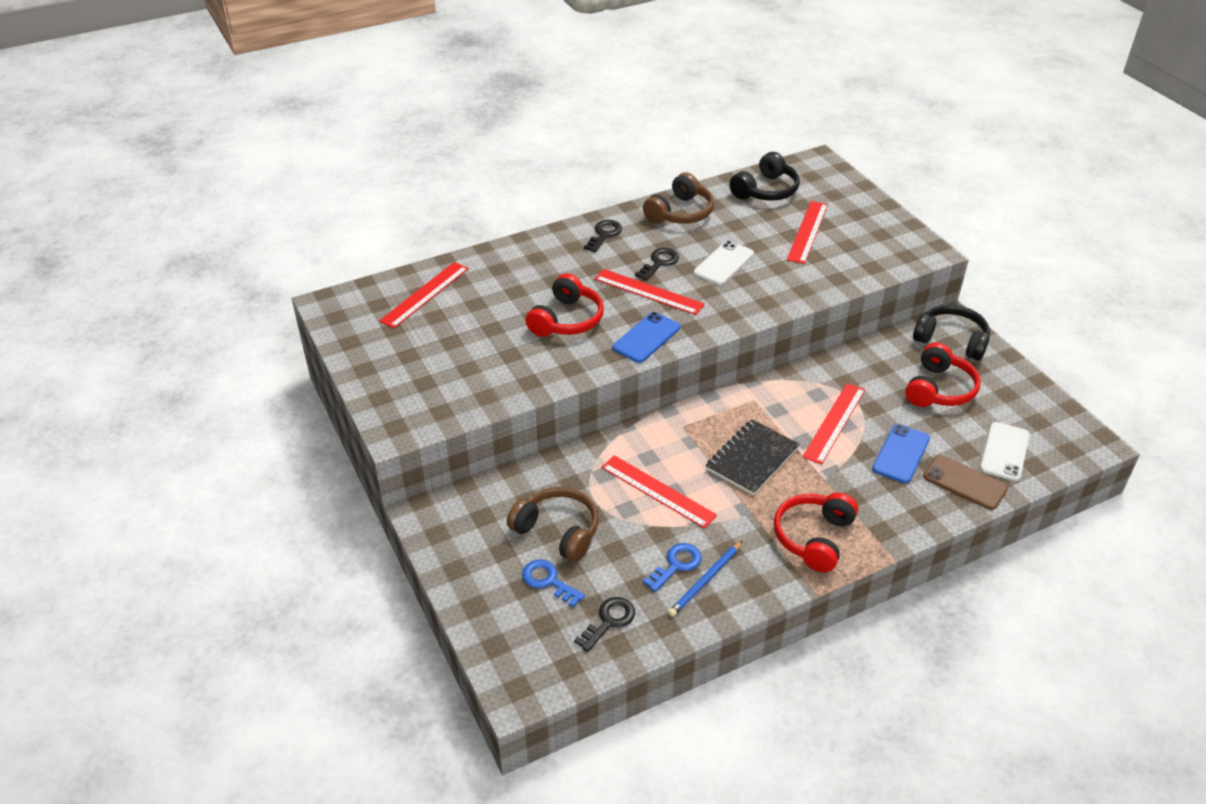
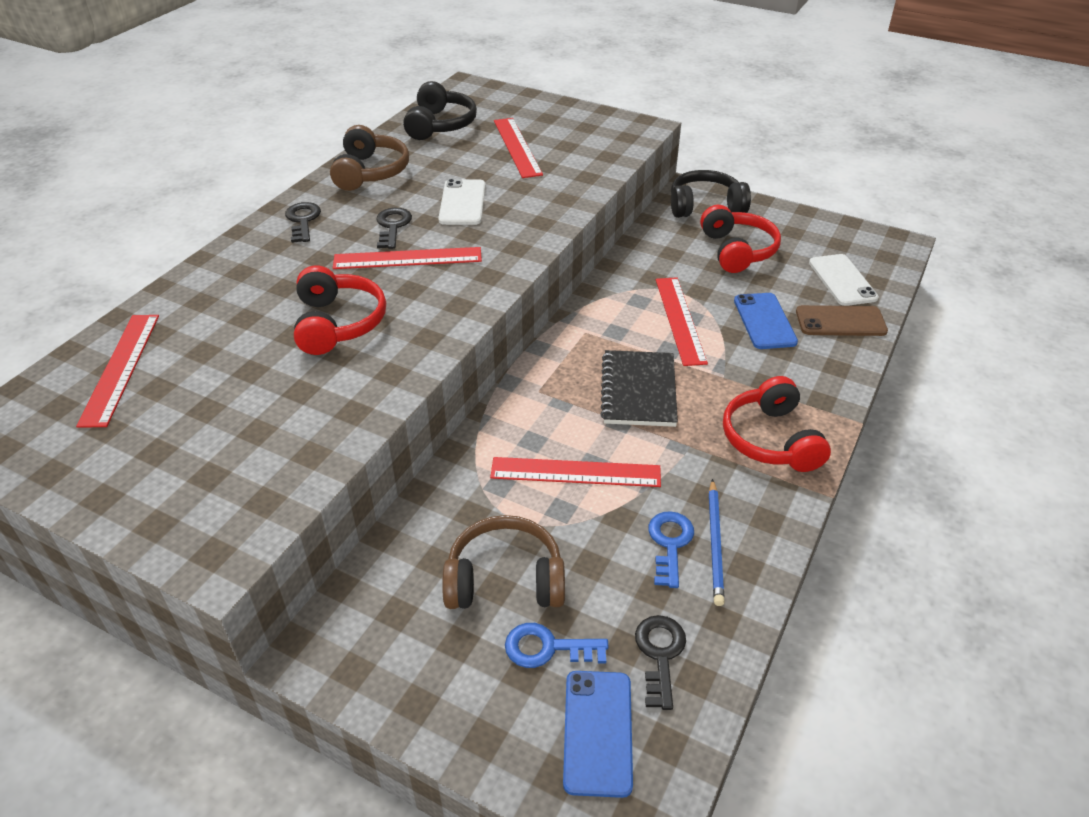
camera: 35 degrees left, 0 degrees up
(646, 338) = (449, 305): blue phone -> blue phone (598, 732)

